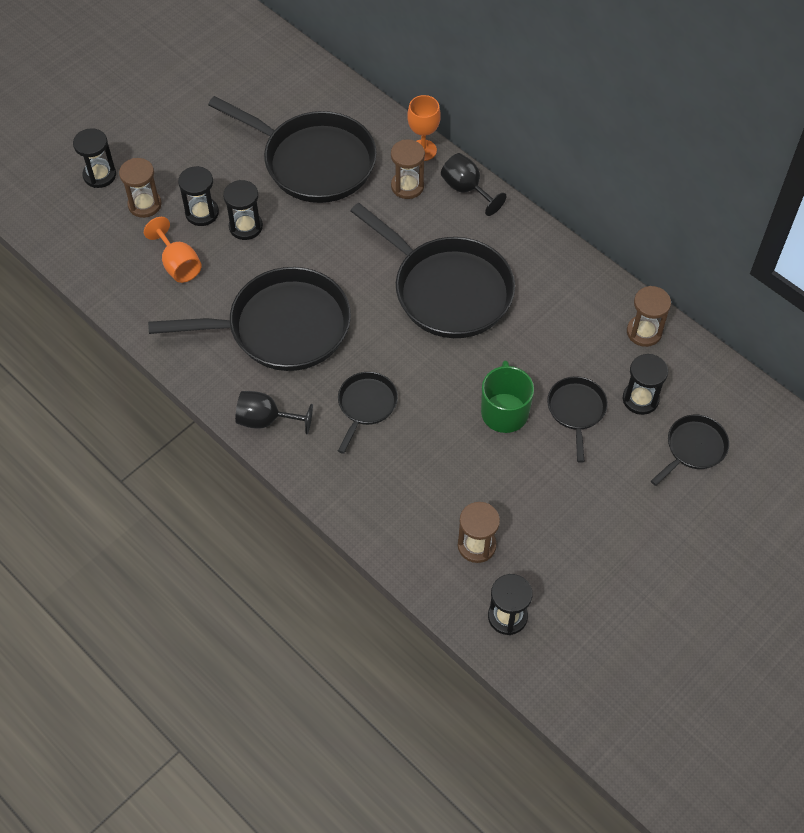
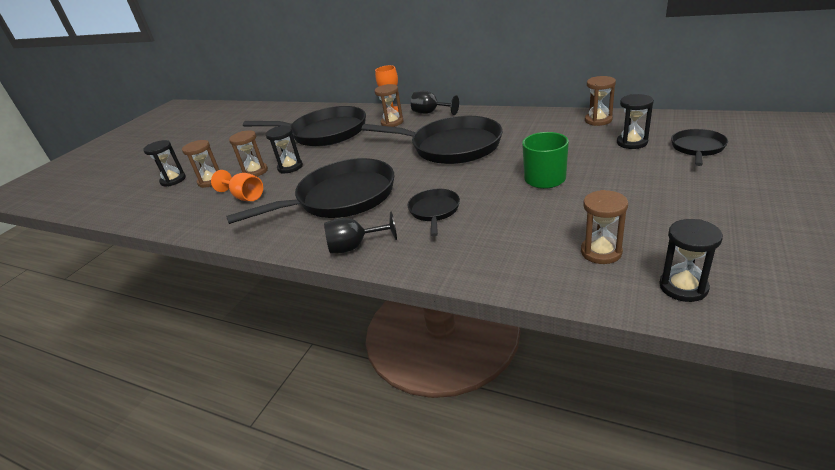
camera: 15 degrees left, 25 degrees down
(202, 213) = (255, 172): black hourglass -> brown hourglass
(576, 410) = (595, 161): black pan -> none

